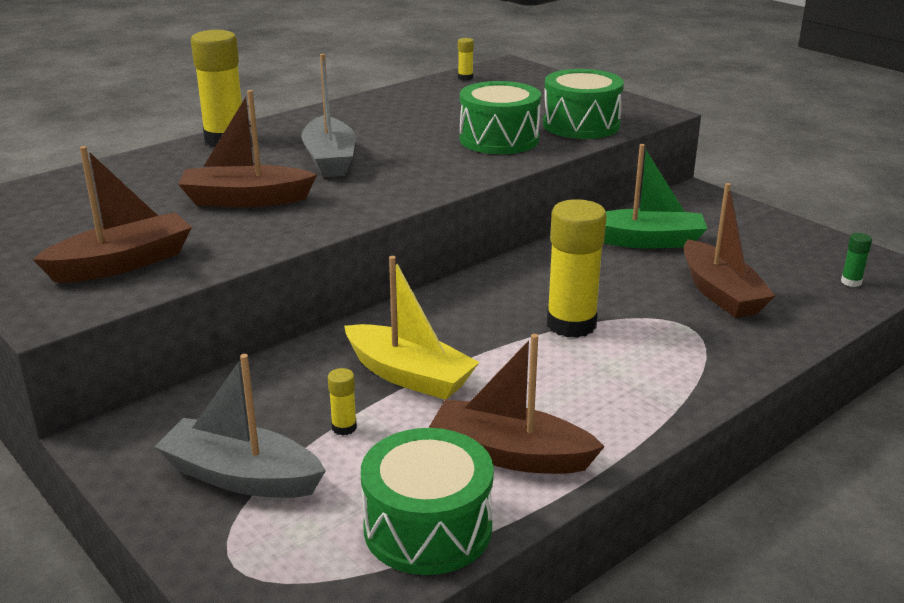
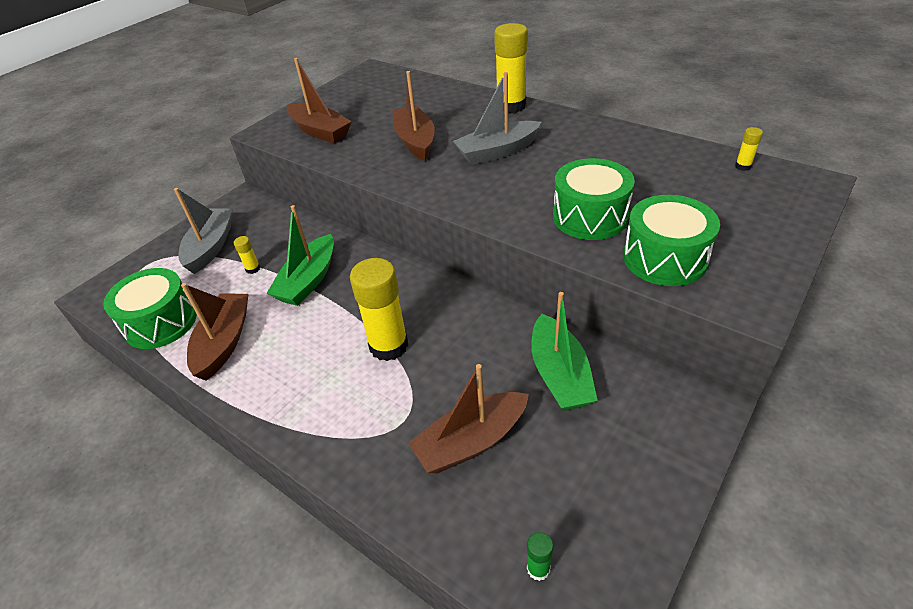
camera: 80 degrees right, 15 degrees up
(409, 375) = (308, 280): yellow boat -> green boat

